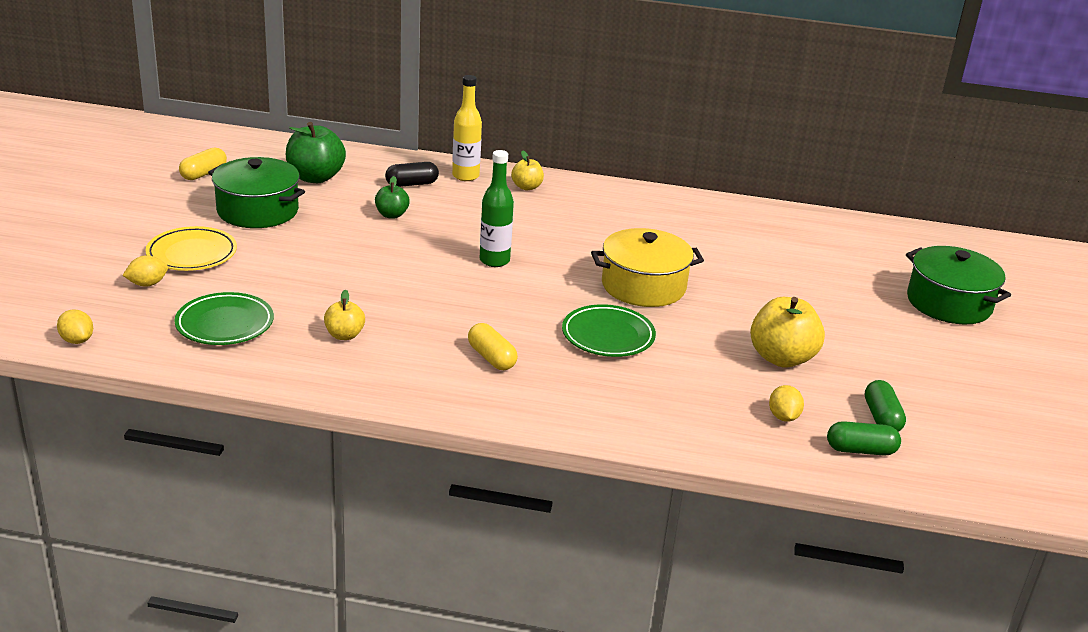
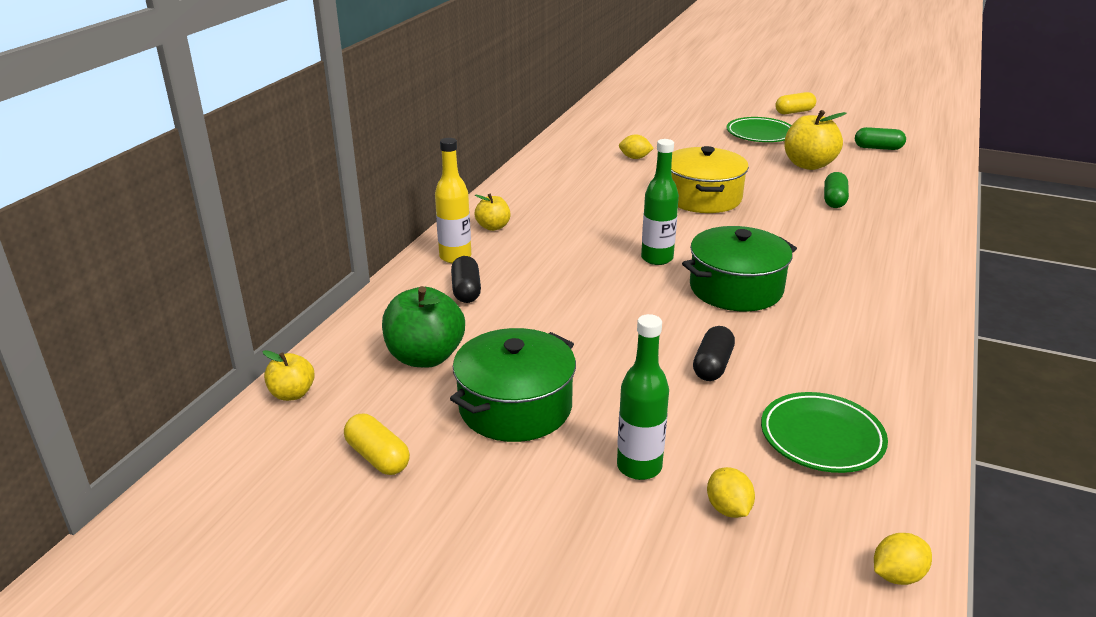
camera: 75 degrees left, 0 degrees up
(192, 254) = (639, 467): yellow plate -> green bottle
(319, 283) = (712, 365): none -> black capsule
(344, 335) = (825, 353): yellow apple -> yellow apple (292, 394)
(391, 215) = (545, 308): green apple -> none
(491, 358) = (845, 276): yellow capsule -> yellow capsule (794, 112)
(608, 336) = (792, 222): green plate -> green plate (760, 134)
(783, 417) = (890, 176): yellow lemon -> yellow lemon (635, 158)
(860, 450) = (921, 160): green capsule -> green capsule (834, 200)
(949, 303) = (718, 105): green pot -> green pot (736, 288)

